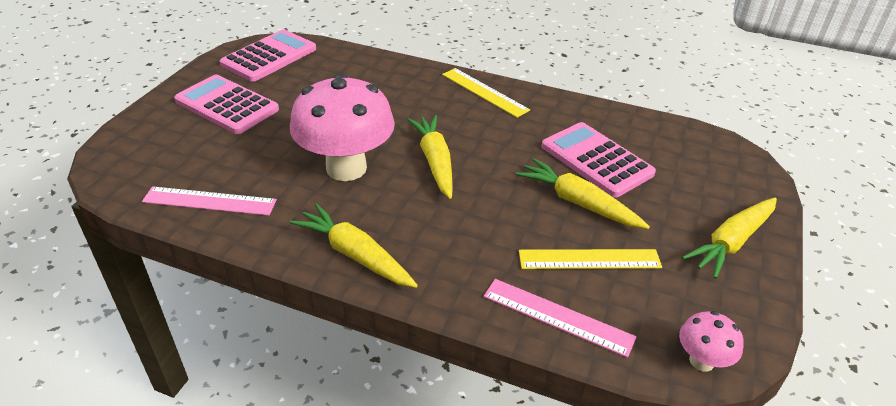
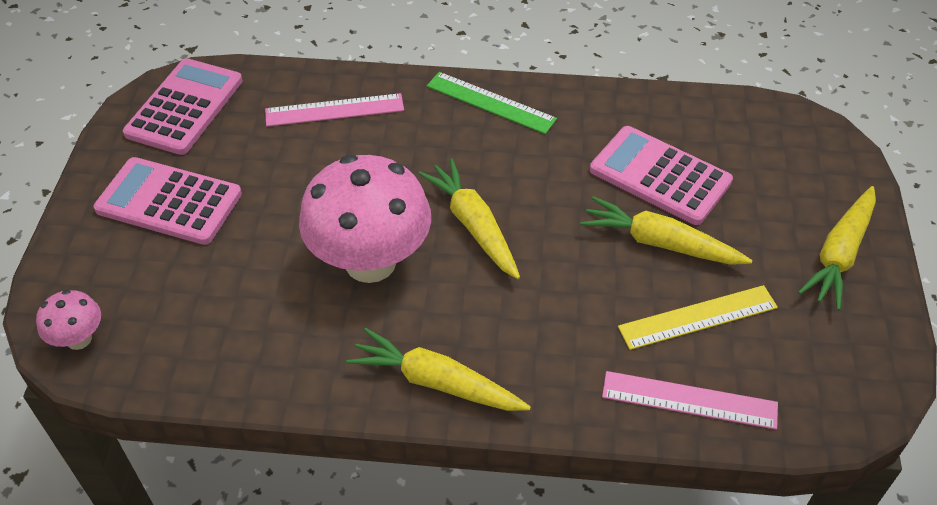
camera: 15 degrees left, 10 degrees up
(209, 201) = (224, 354): pink ruler -> pink ruler (334, 110)
(484, 92) = (490, 102): yellow ruler -> green ruler
(701, 361) = (850, 412): pink mushroom -> pink mushroom (79, 339)

